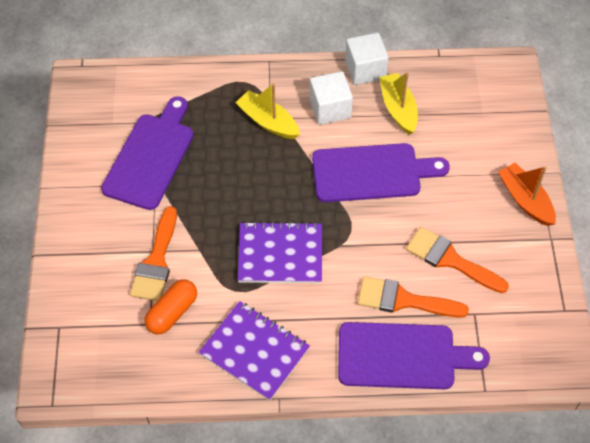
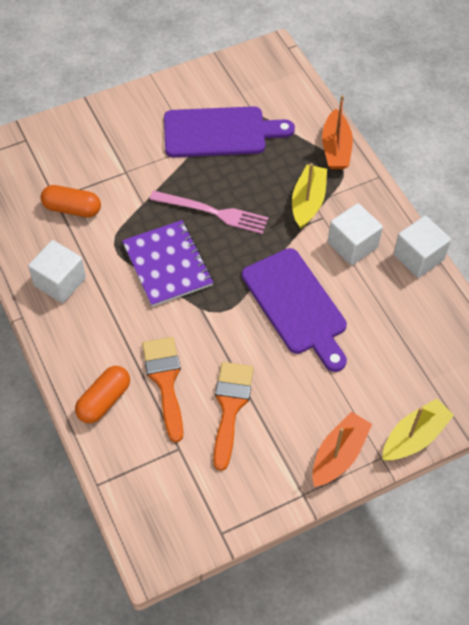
camera: 65 degrees right, 0 degrees up
(156, 261) = (116, 178): orange brush -> none
(221, 78) = (336, 148): none -> orange boat
(240, 197) = (213, 212): none -> pink fork
(254, 351) = (60, 282): purple notebook -> white cube
(398, 109) = (387, 302): yellow boat -> yellow boat (414, 437)
(402, 356) = (104, 400): purple cutting board -> orange capsule

